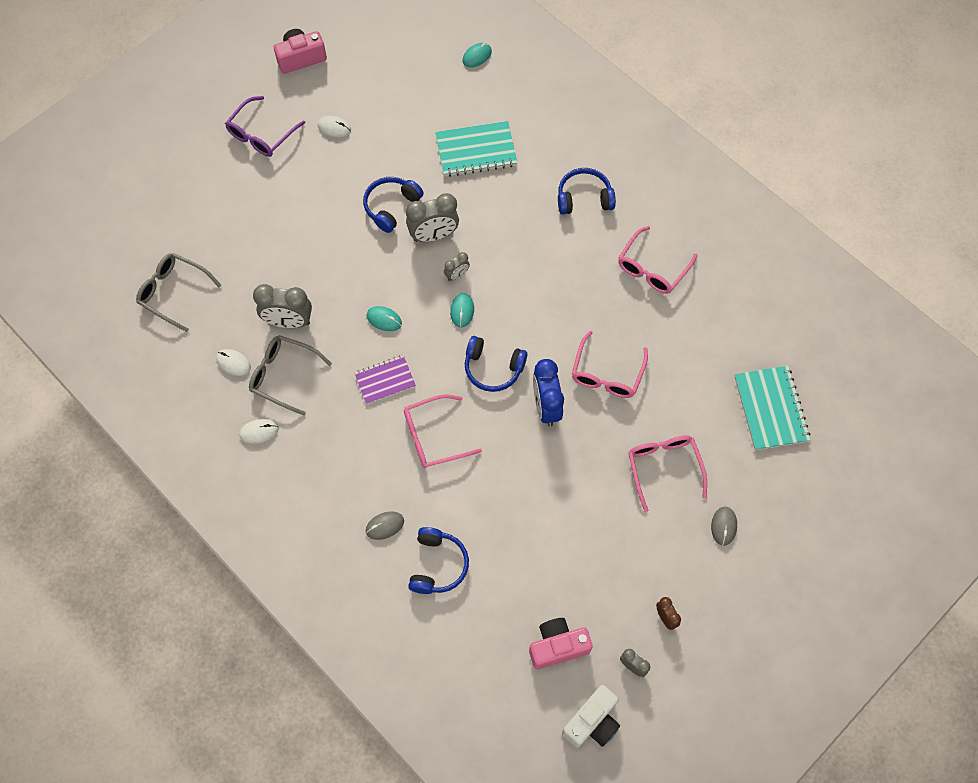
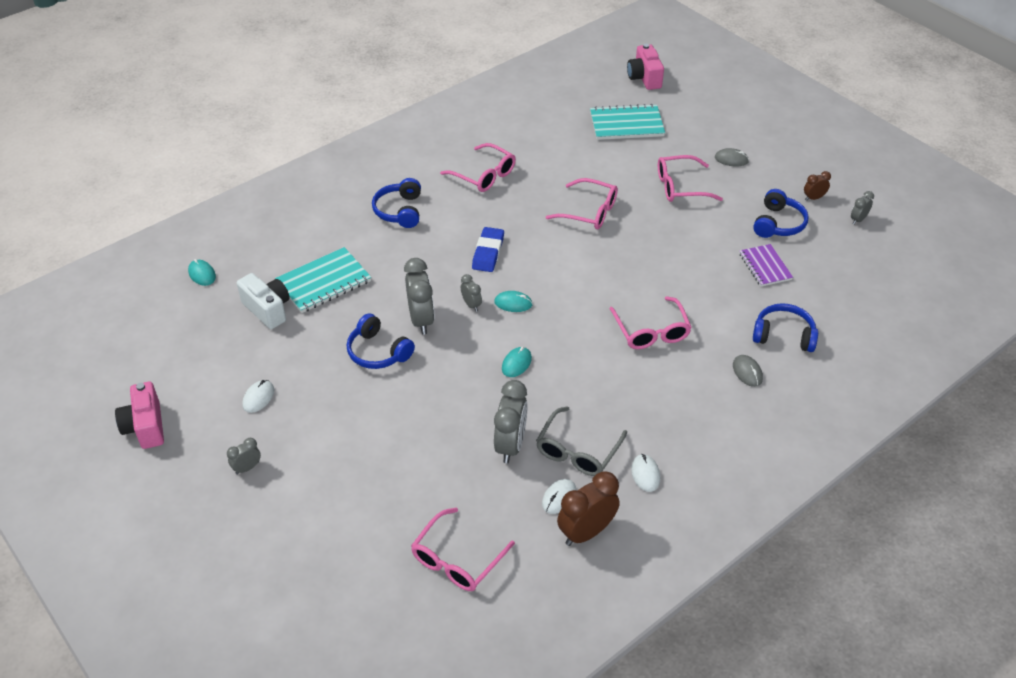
camera: 85 degrees left, 20 degrees down
(173, 292) = (457, 560): grey glasses -> pink glasses
(198, 386) = (586, 532): none -> brown clock
(261, 134) = (247, 468): purple glasses -> grey clock
(385, 380) = (588, 365): purple notebook -> purple notebook (765, 266)
(476, 150) = (324, 282): turquoise notebook -> turquoise notebook turned 60 degrees clockwise
(493, 368) = (579, 285): blue headphones -> blue headphones (778, 223)
(531, 283) = (488, 252): none -> blue eraser
(546, 406) = (621, 252): blue clock -> none
(557, 646) = (849, 262): pink camera -> pink camera (644, 78)
(592, 722) = (910, 246): white camera -> white camera (267, 309)

